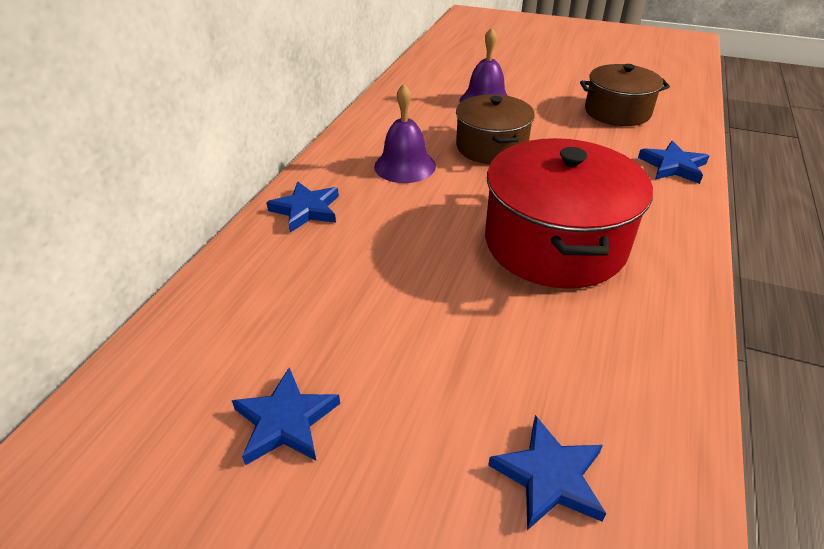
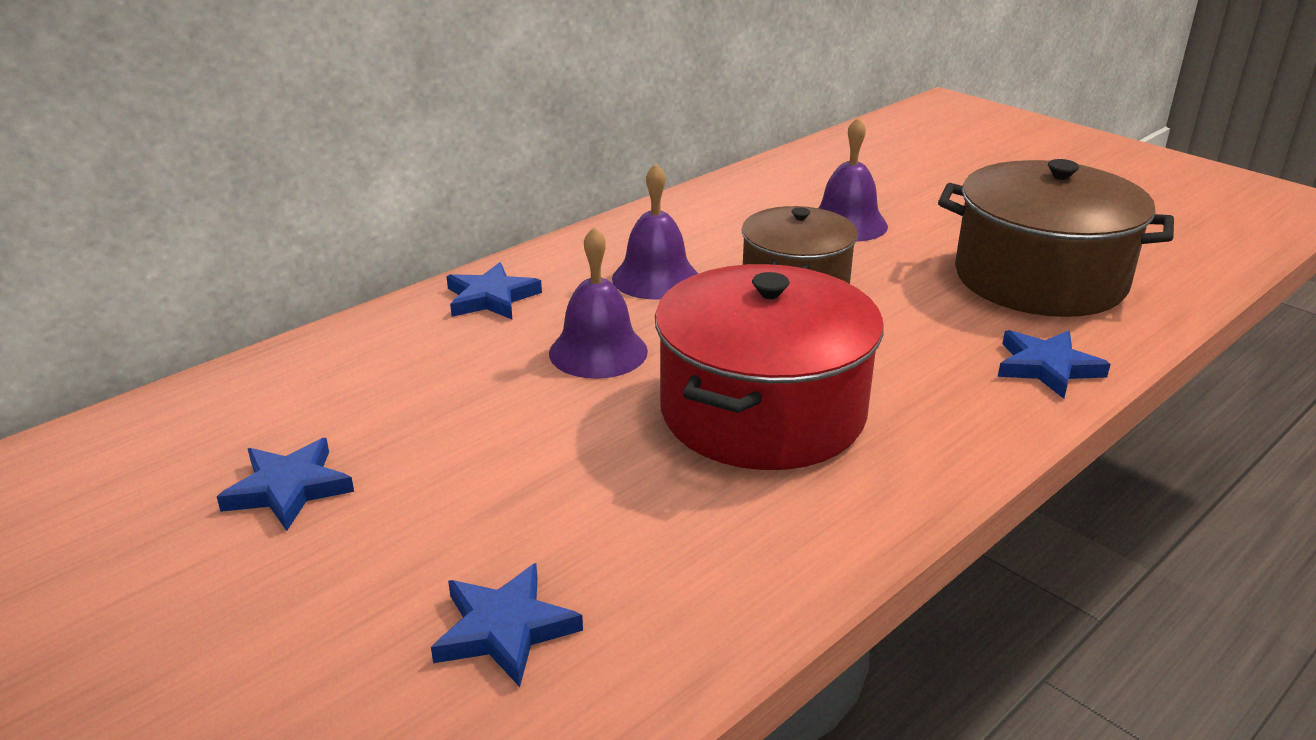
camera: 25 degrees right, 10 degrees down
(416, 230) = (598, 352): none -> purple bell
(617, 112) = (1039, 279): brown pot -> brown pot, size x1.58

